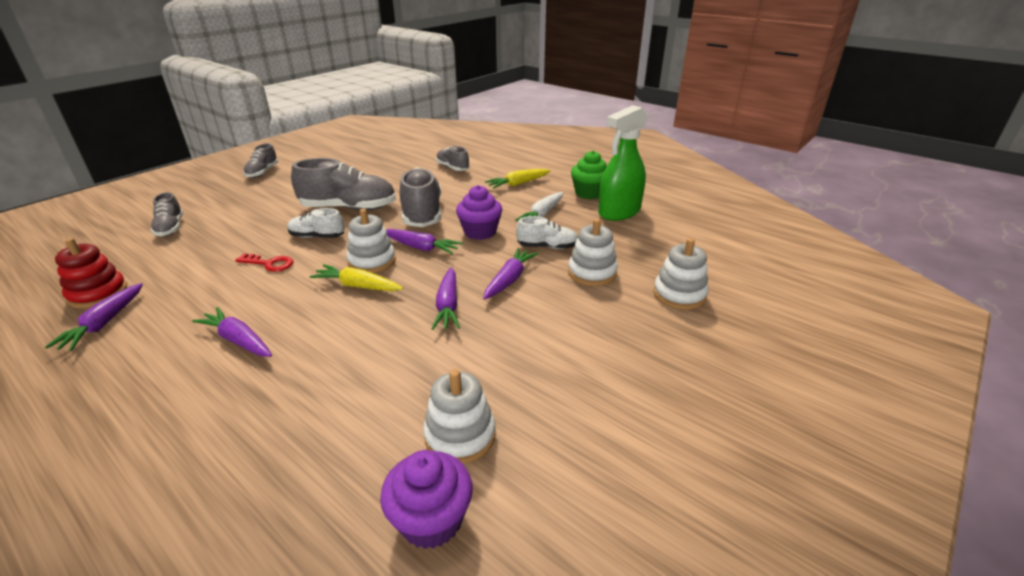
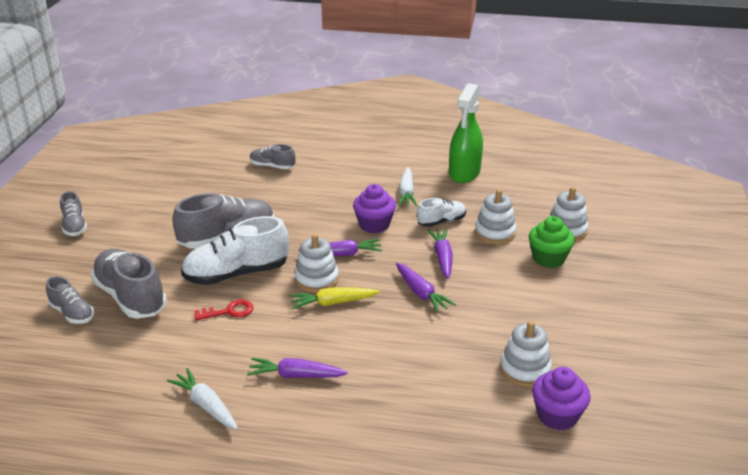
camera: 30 degrees left, 0 degrees up
(98, 293) = (106, 391): red stacking toy -> none
(104, 323) = (158, 409): purple carrot -> none
(137, 336) = (206, 405): none -> white carrot
(317, 236) = (236, 274): white shoe -> white shoe, size x1.82
(422, 213) = (303, 222): grey shoe -> grey shoe (130, 297)
(518, 184) = (353, 168): yellow carrot -> none
(589, 193) = (423, 161): green cupcake -> green cupcake (548, 258)

